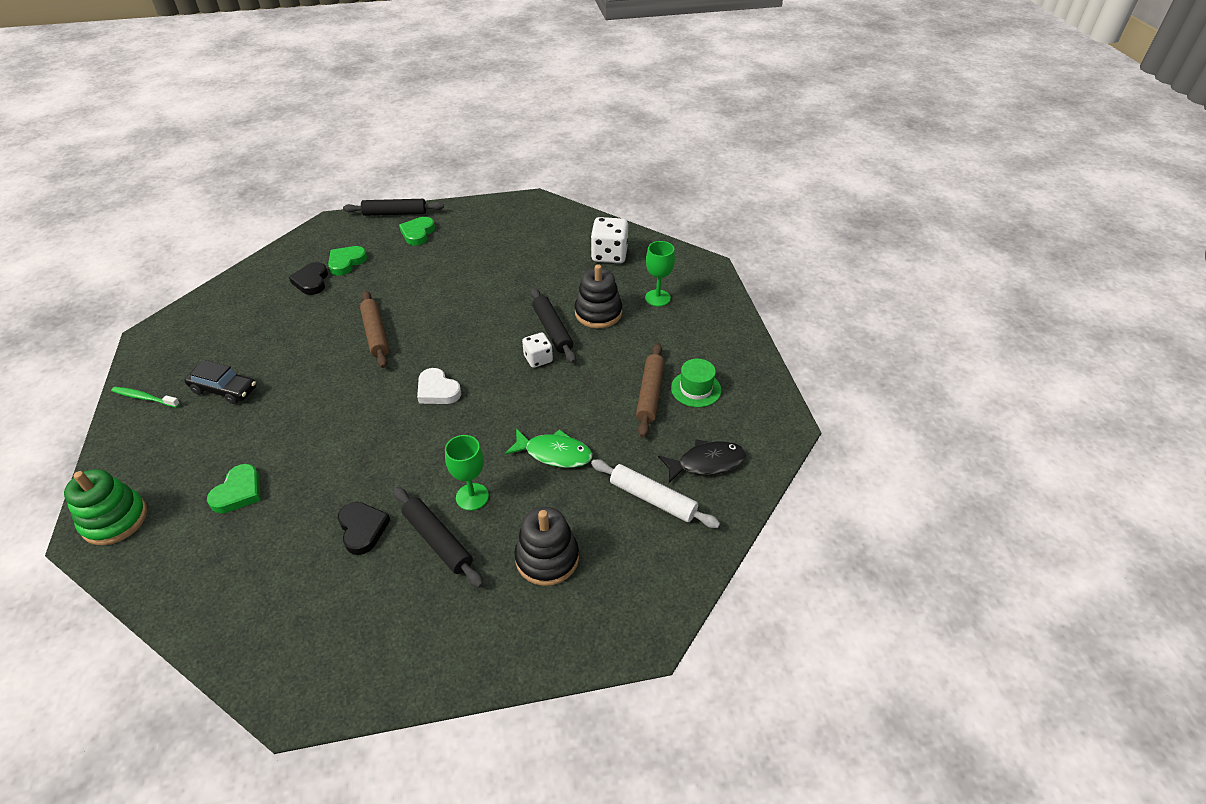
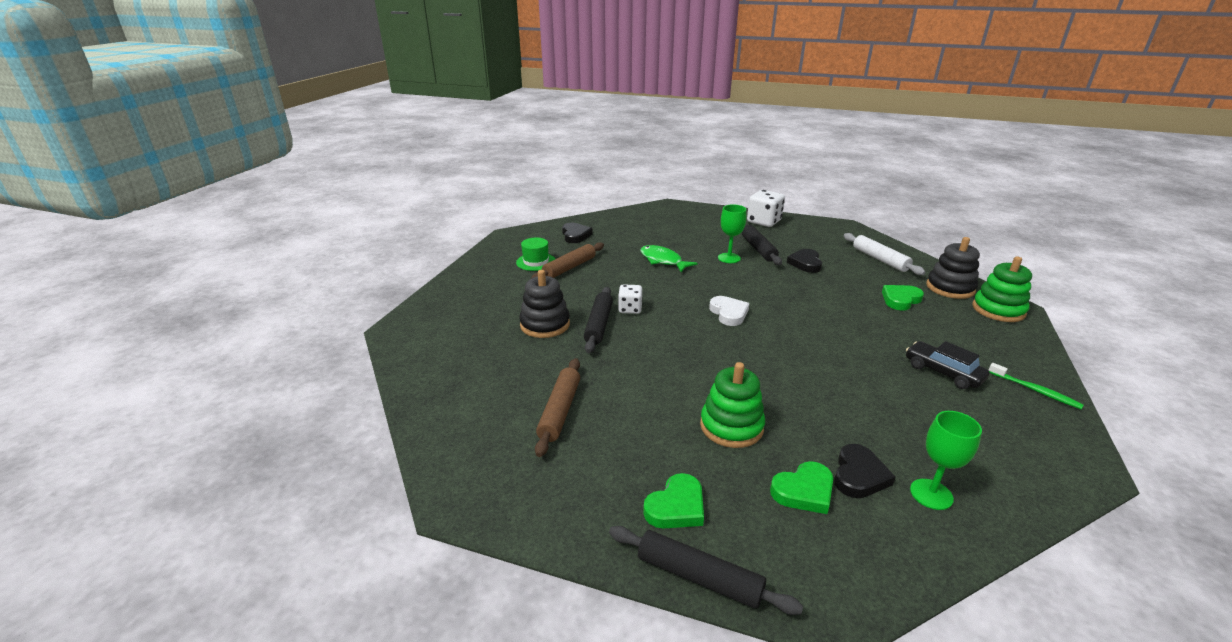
camera: 150 degrees left, 15 degrees down
(375, 334) = (776, 375): brown rolling pin -> brown rolling pin (560, 411)
(400, 283) = (731, 426): none -> green stacking toy
(547, 558) = (698, 230): black stacking toy -> black stacking toy (950, 288)
(609, 255) = (466, 374): white dice -> white dice (764, 222)
(653, 499) = (622, 232): white rolling pin -> white rolling pin (880, 259)
(657, 298) = (479, 319): green goblet -> green goblet (931, 494)
(706, 463) = (575, 235): black fish -> black heart

